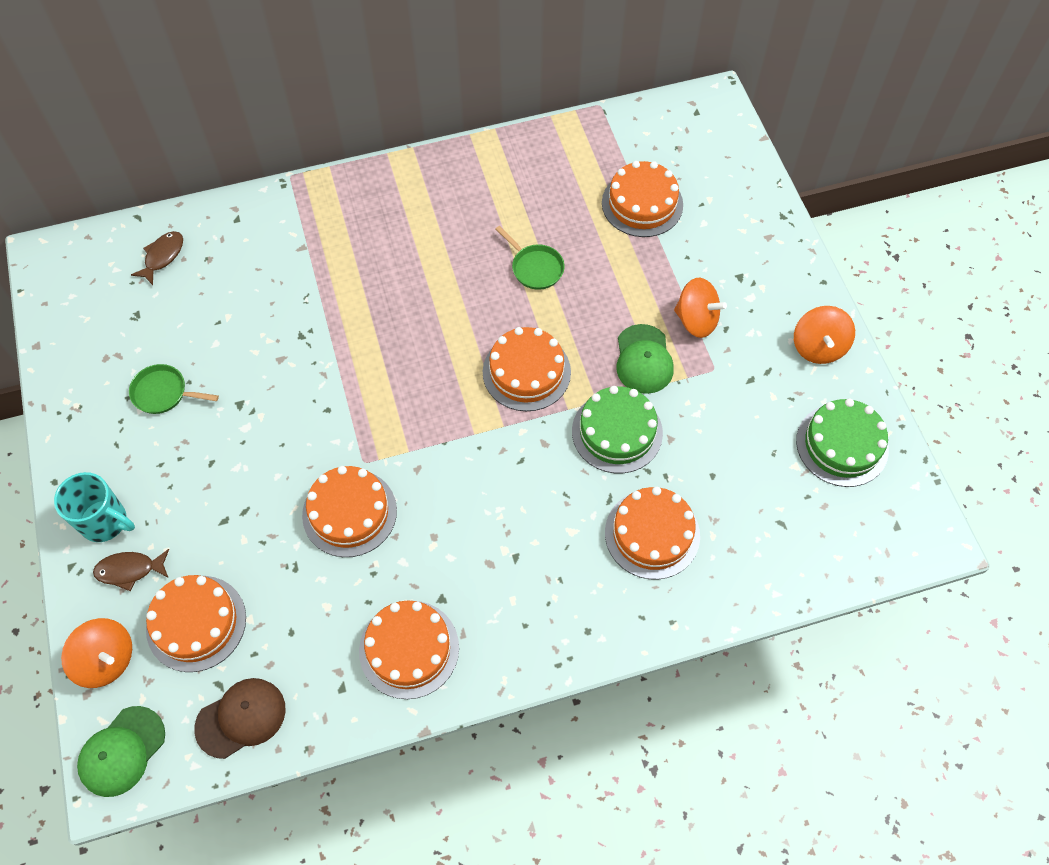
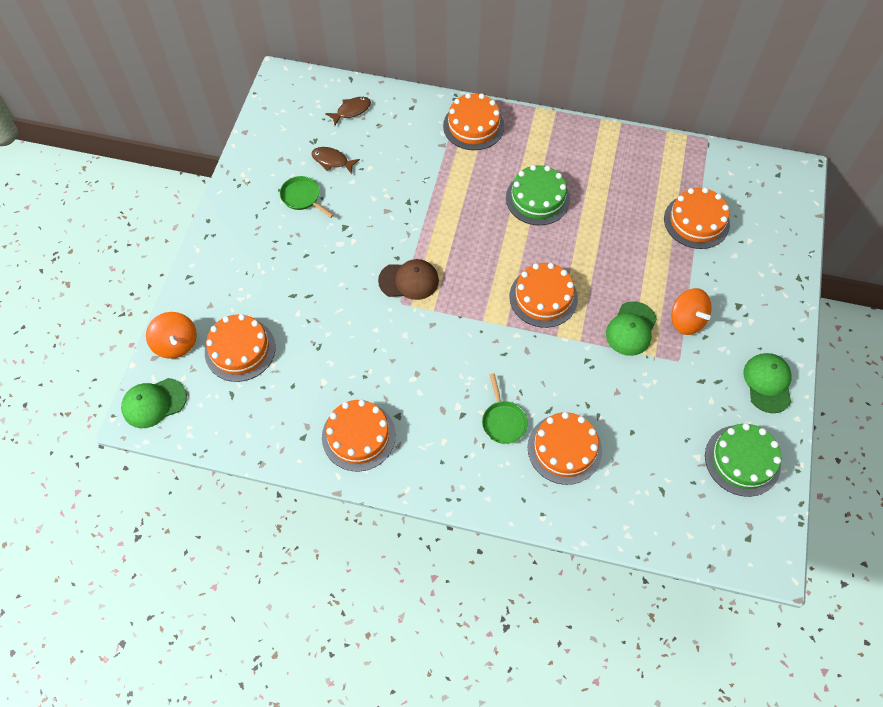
camera: 30 degrees right, 0 degrees up
(105, 522) = (223, 260): turquoise mug -> none
(129, 570) = (220, 297): brown fish -> brown fish (332, 161)
(241, 718) = (232, 422): brown cap -> brown cap (409, 281)
(349, 512) = (372, 330): orange cake -> orange cake (473, 126)
(535, 267) = (592, 230): green pan -> green pan (503, 421)
(617, 432) = (582, 368): green cake -> green cake (537, 198)
(818, 347) = (767, 383): orange spinning top -> green cap

